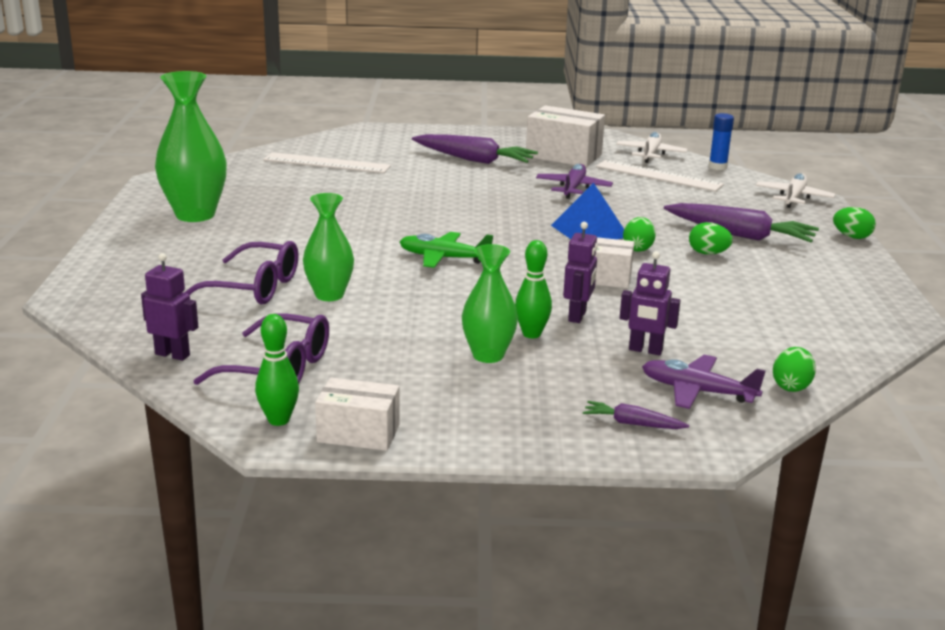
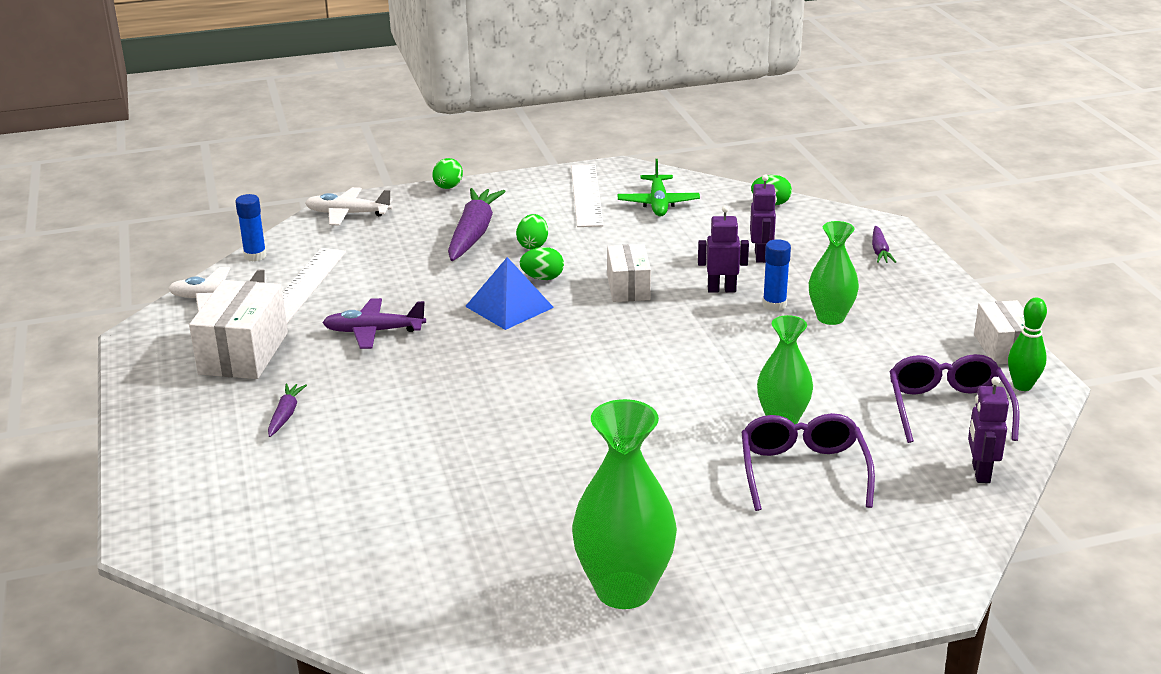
camera: 105 degrees left, 5 degrees up
(327, 163) = (348, 536): white ruler -> white ruler (586, 195)
(443, 258) = (640, 375): green plane -> green plane (658, 203)
(474, 160) = (285, 415): purple carrot -> purple carrot, size x0.49
(531, 334) = (774, 305): green bowling pin -> blue glue stick
(697, 391) = (810, 233): purple plane -> none

